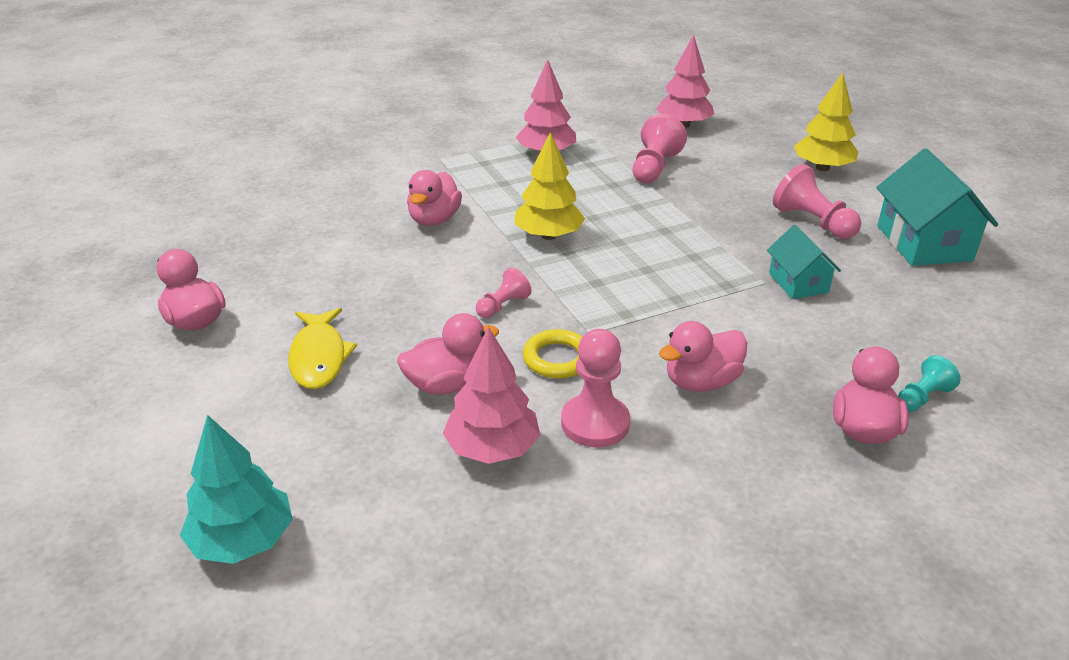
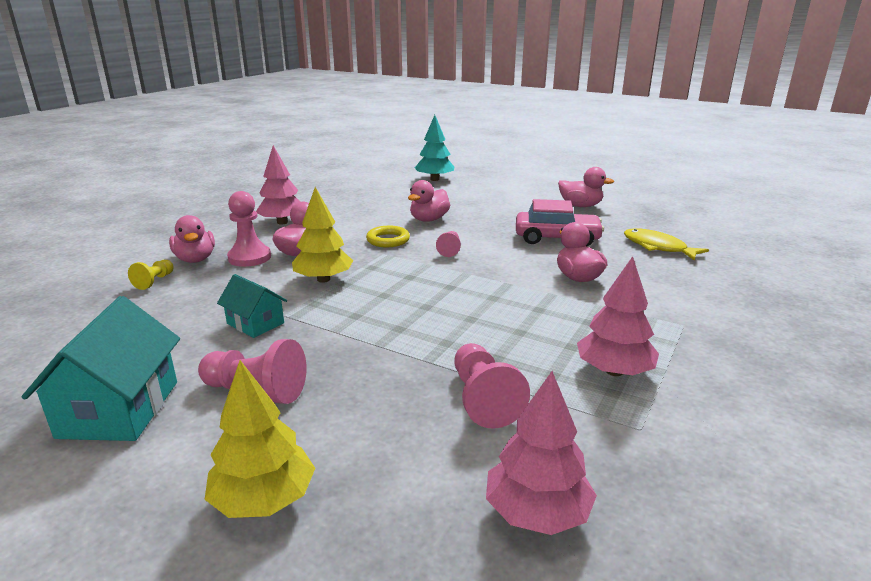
camera: 145 degrees right, 10 degrees down
(319, 357) = (501, 211): yellow fish -> yellow fish (657, 247)
(352, 274) = (557, 238): none -> pink car
(492, 448) = (380, 211): pink tree -> pink tree (282, 222)
(548, 236) = (483, 294): yellow tree -> yellow tree (323, 279)
(595, 423) = (343, 227): pink pawn -> pink pawn (249, 257)
(922, 397) = (154, 281): turquoise pawn -> yellow pawn
(924, 243) = (119, 409): turquoise house -> turquoise house turned 45 degrees clockwise

